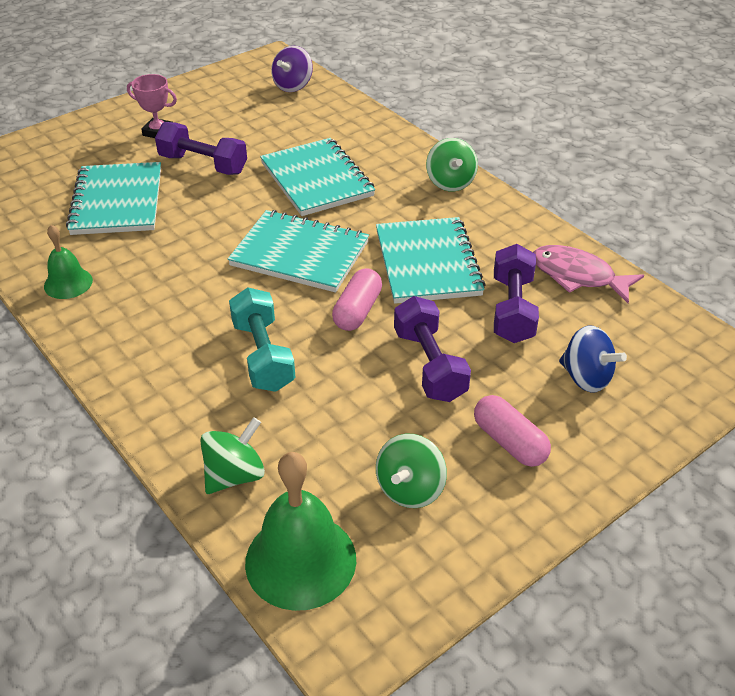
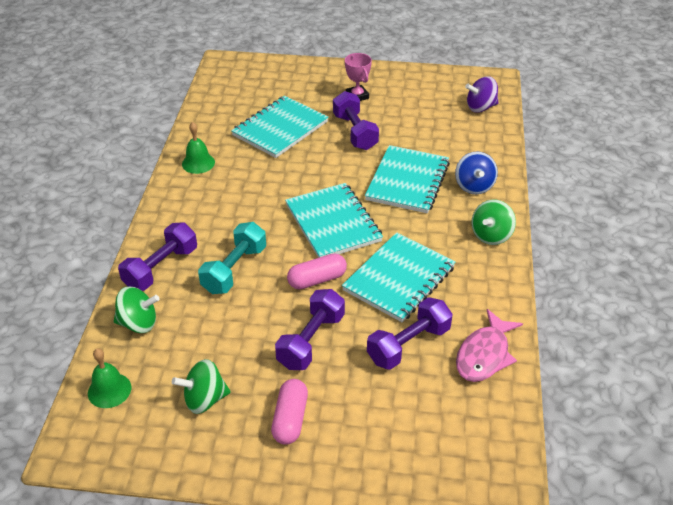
camera: 45 degrees right, 0 degrees up
(179, 407) = (161, 268): none -> purple dumbbell
(300, 560) = (109, 390): green bell -> green bell, size x0.57
(577, 276) = (484, 355): pink fish -> pink fish turned 135 degrees counterclockwise
(586, 377) = (390, 420): blue spinning top -> blue spinning top (474, 186)

